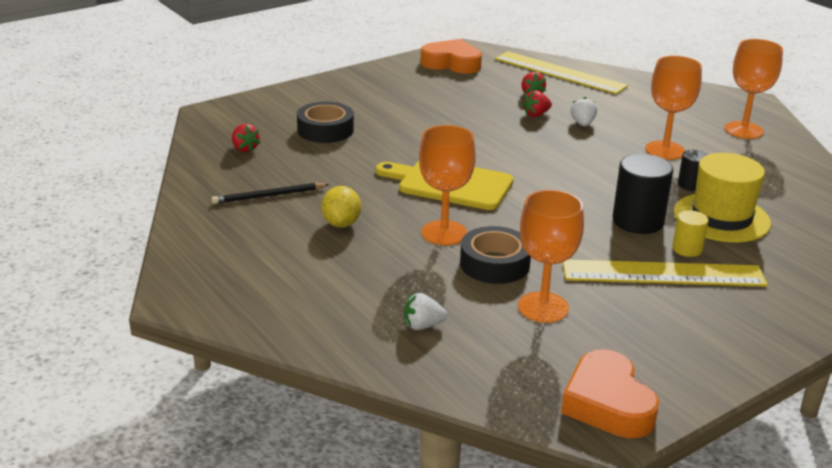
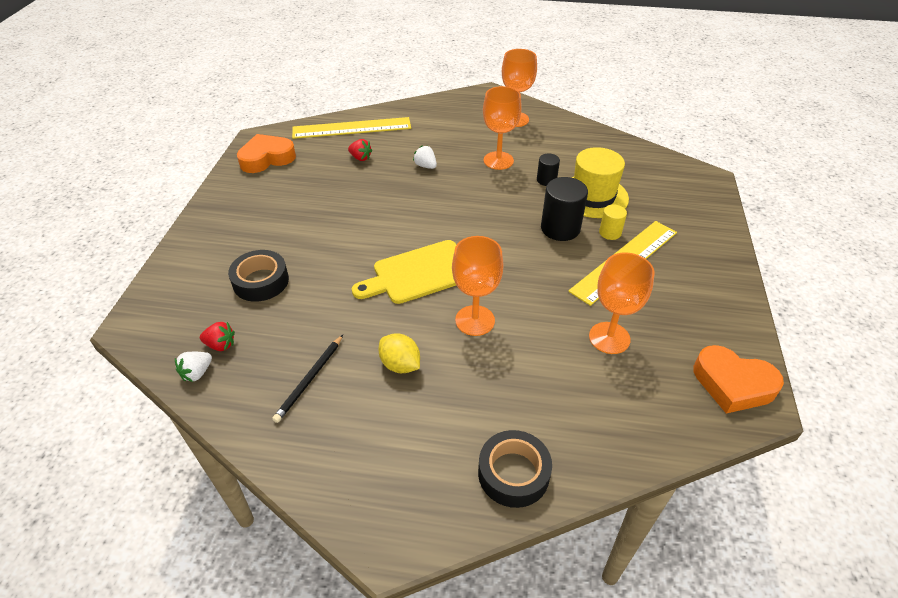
camera: 45 degrees left, 15 degrees up
(422, 326) = (573, 412): white strawberry -> white strawberry (197, 373)
(494, 264) = (538, 324): black tape -> black tape (513, 473)
(536, 114) = (387, 175): red strawberry -> none

